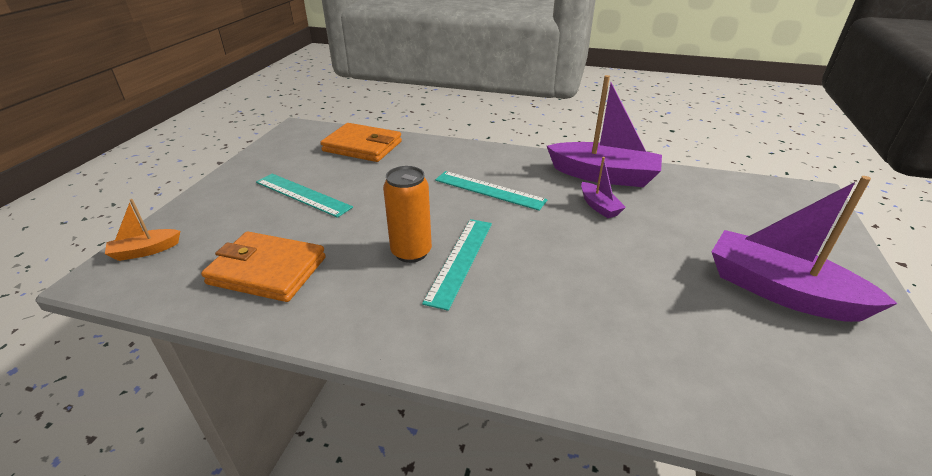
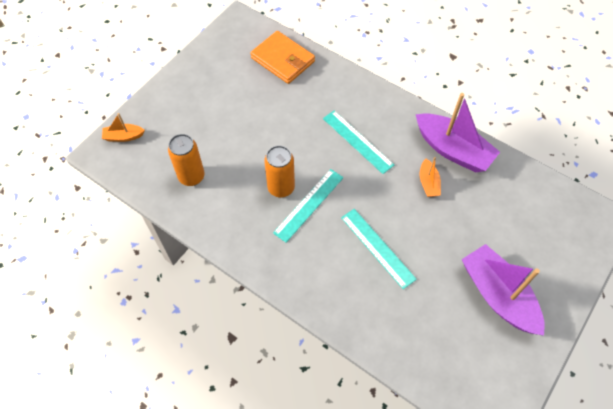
camera: 20 degrees right, 25 degrees up
(267, 270) = (191, 177): orange wallet -> orange can
(302, 194) = (226, 108): turquoise ruler -> turquoise ruler (377, 247)
(599, 206) = (428, 183): purple boat -> orange boat

